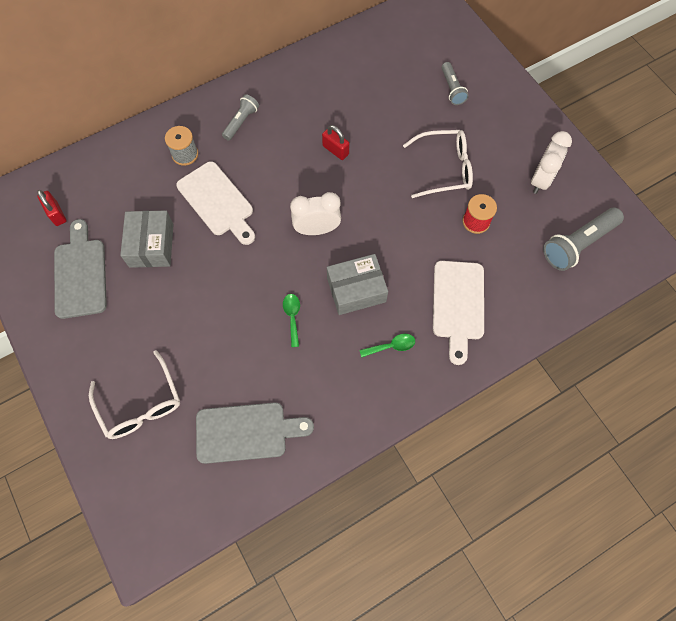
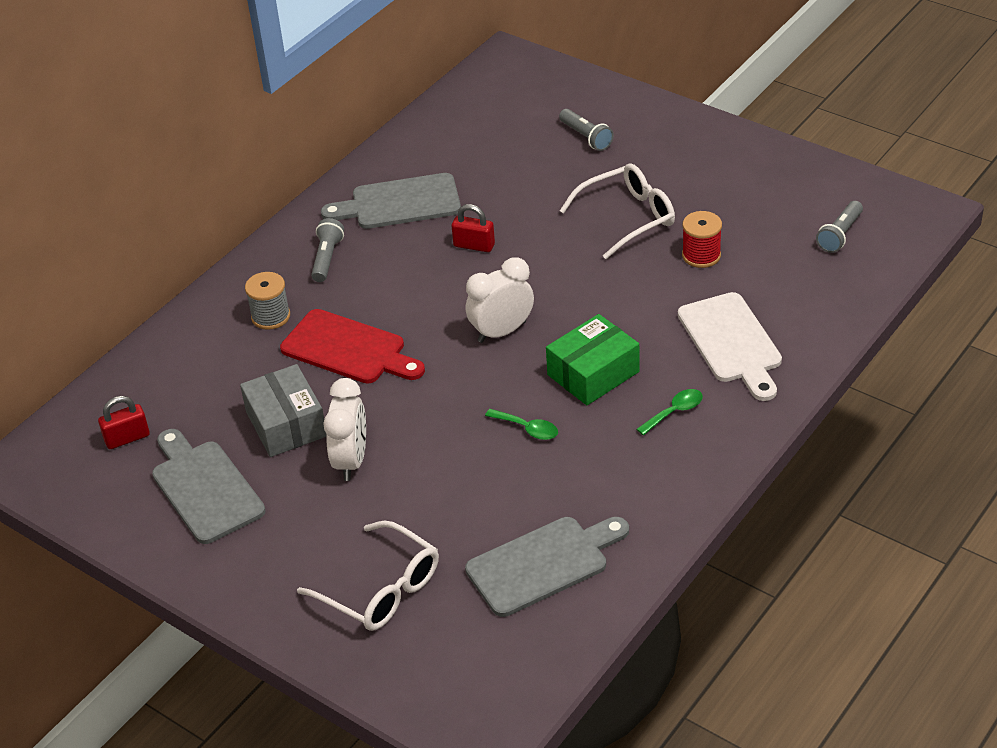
camera: 20 degrees left, 25 degrees down
(56, 214) = (127, 438): red padlock -> red padlock turned 60 degrees counterclockwise
(217, 201) = (348, 349): white cutting board -> red cutting board
(292, 317) = (527, 429): green spoon -> green spoon turned 150 degrees clockwise
(307, 95) = (400, 203): none -> grey cutting board
(356, 290) = (593, 373): grey box -> green box
(541, 180) = (755, 189): white clock -> white clock (351, 461)
(578, 244) = (840, 235): grey flashlight -> grey flashlight, size x0.60

